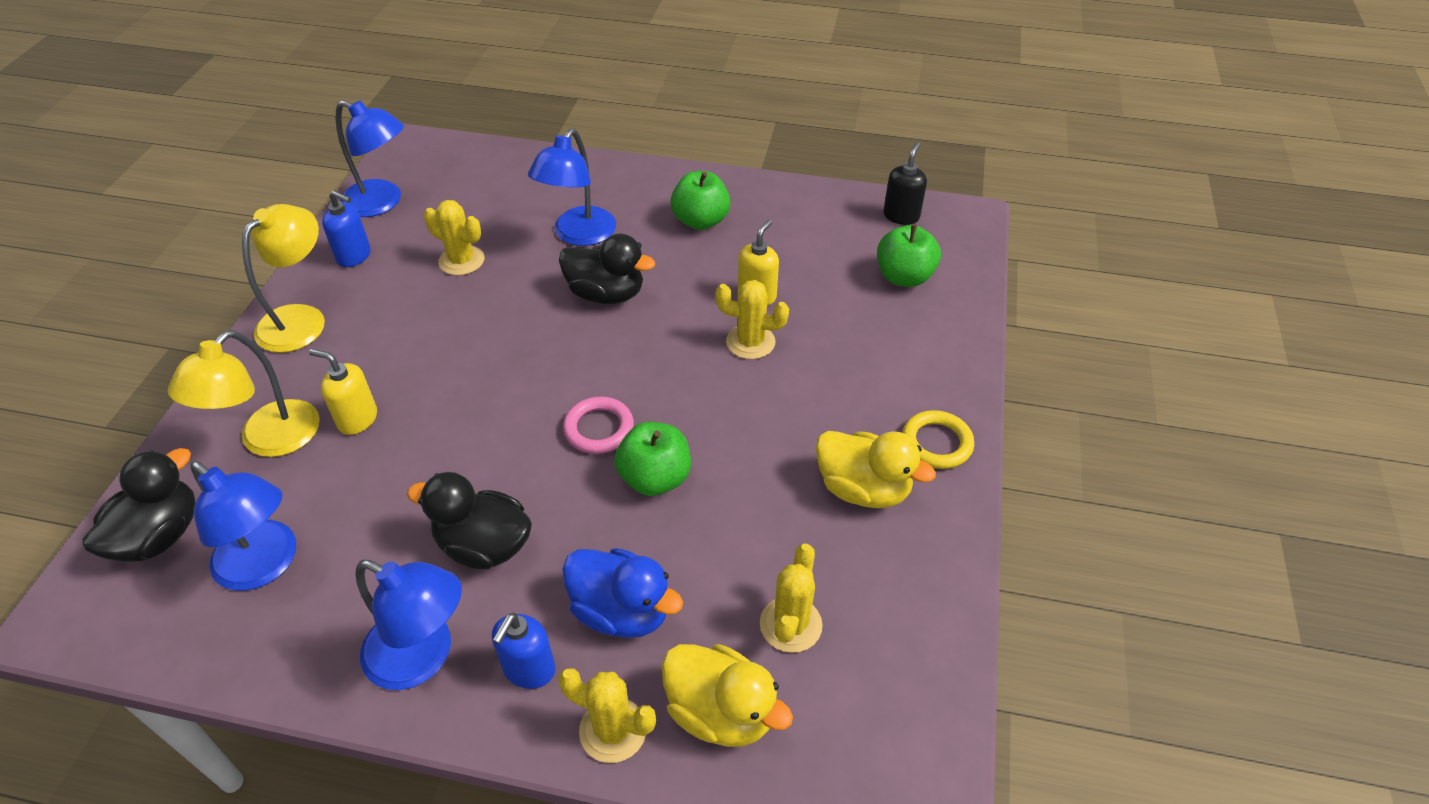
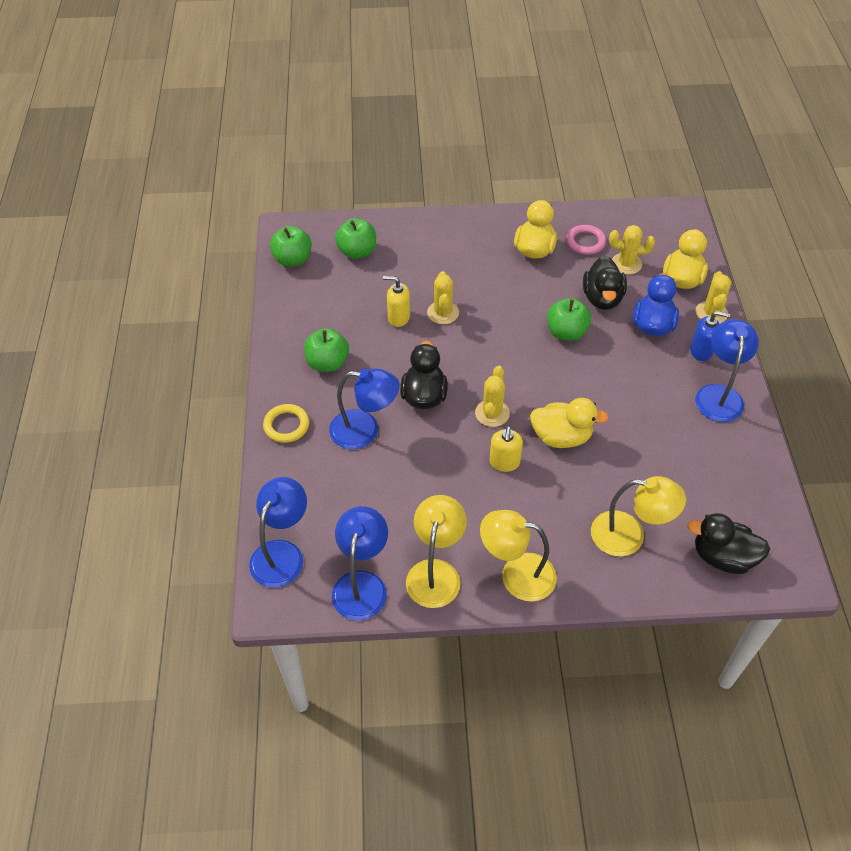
camera: 105 degrees left, 5 degrees up
(265, 565) = (710, 489): blue lamp -> blue lamp (282, 553)
(354, 256) = (435, 572): blue soap dispenser -> yellow lamp
(357, 419) = (590, 493): yellow soap dispenser -> yellow soap dispenser (504, 462)
(461, 261) = (417, 495): yellow cactus -> yellow cactus (492, 413)
(463, 415) = (561, 437): none -> yellow duck
(484, 546) = (646, 393): black duck -> black duck (602, 298)
(599, 429) = (542, 367): pink ring -> pink ring (585, 242)
(901, 216) = (293, 259): black soap dispenser -> green apple
(936, 443) = (490, 226): yellow ring -> yellow ring (286, 425)

